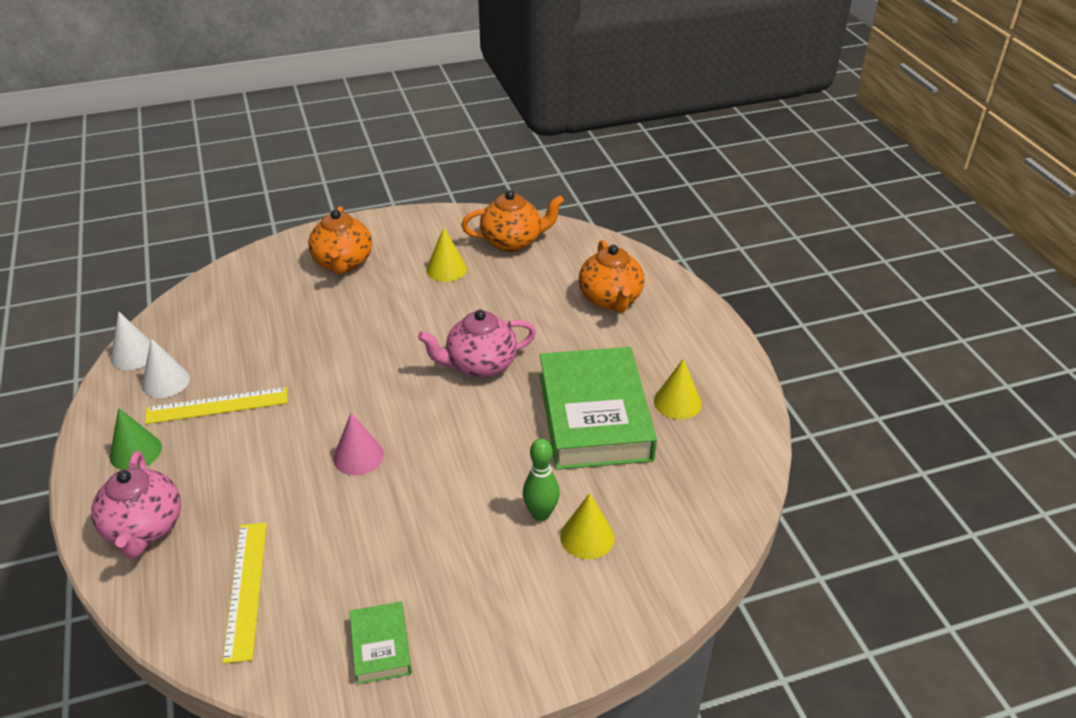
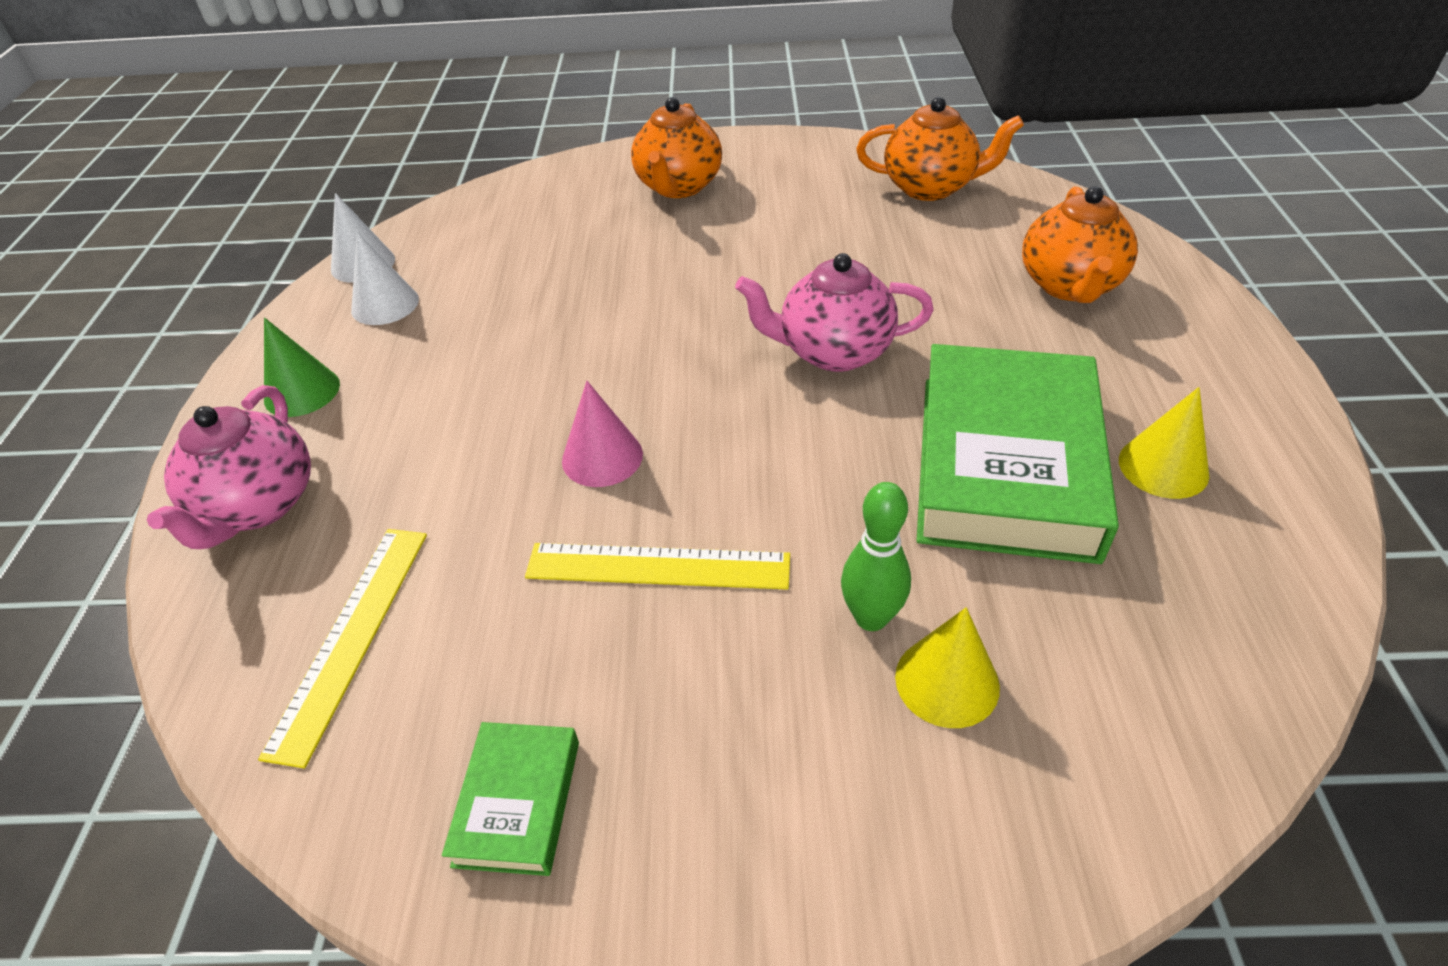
camera: 20 degrees right, 5 degrees up
(217, 406) = (435, 347): yellow ruler -> yellow ruler (658, 566)
(446, 269) = (821, 211): yellow cone -> none

